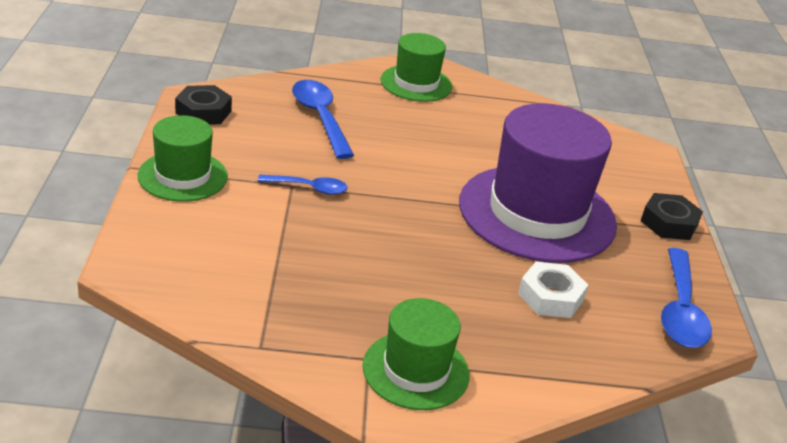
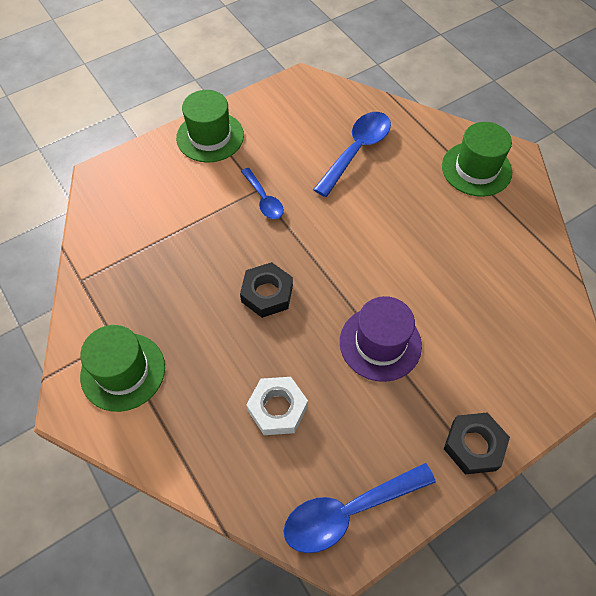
camera: 60 degrees right, 25 degrees up
(203, 112) = (291, 97): black nut -> black nut (267, 293)
(537, 213) = (380, 343): purple hat -> purple hat, size x0.54

